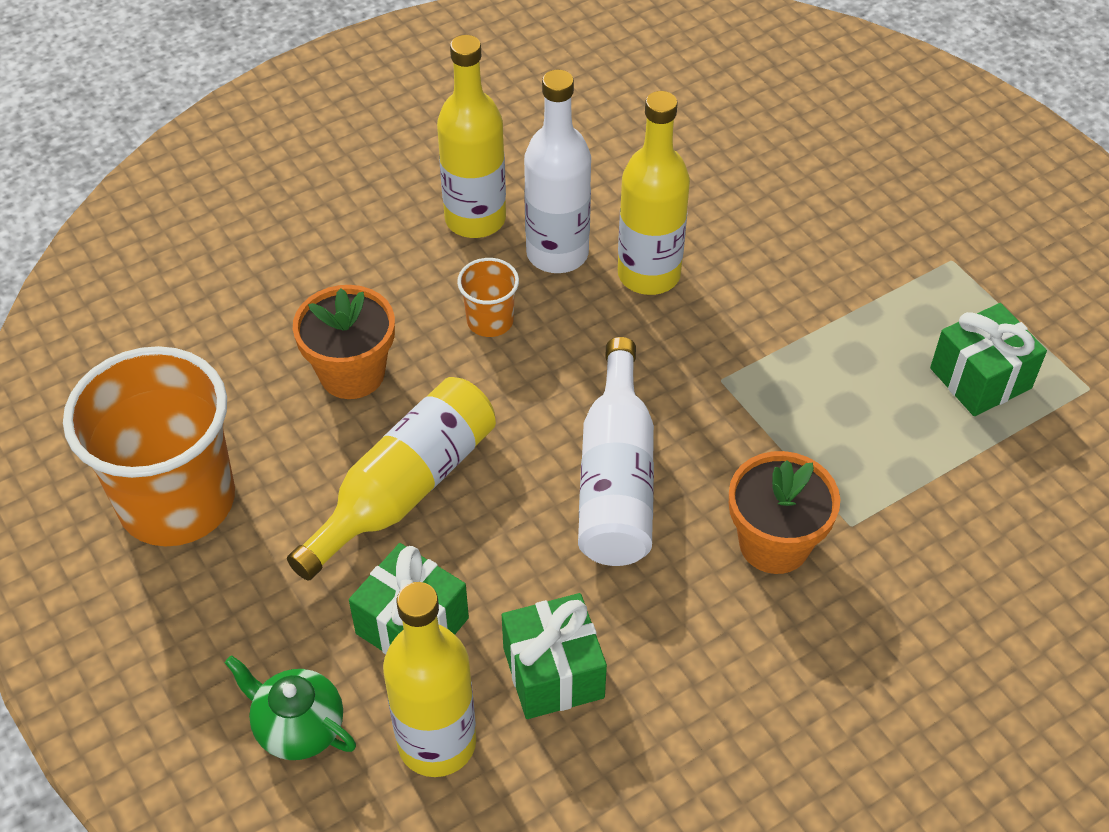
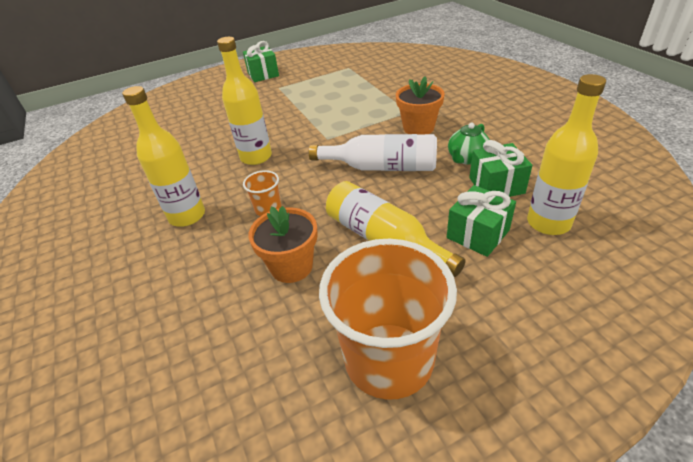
camera: 80 degrees left, 10 degrees down
(298, 727) = (557, 279): green teapot -> green teapot (466, 158)
(557, 253) = (228, 185): white bottle -> none
(980, 378) = (340, 85): green gift -> green gift (263, 74)

